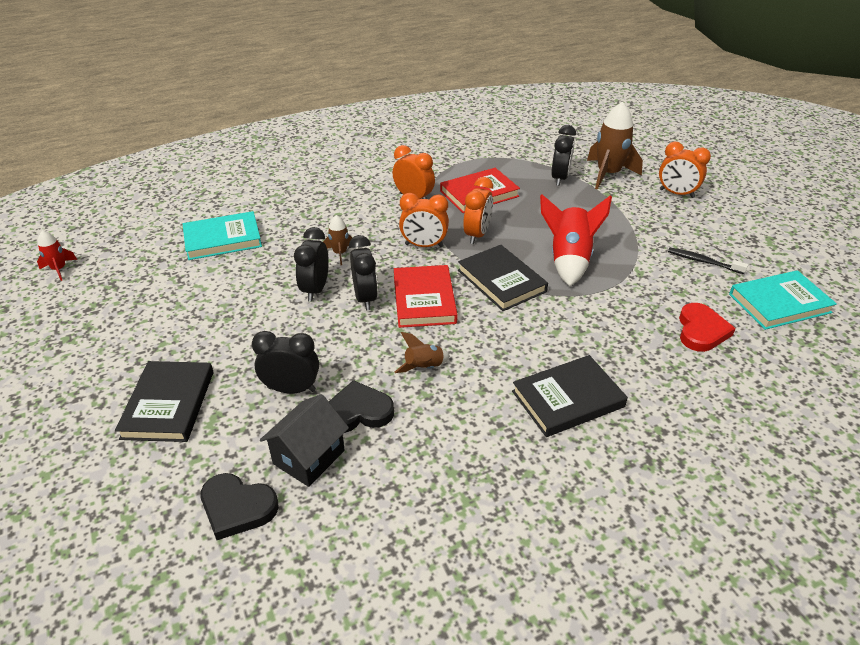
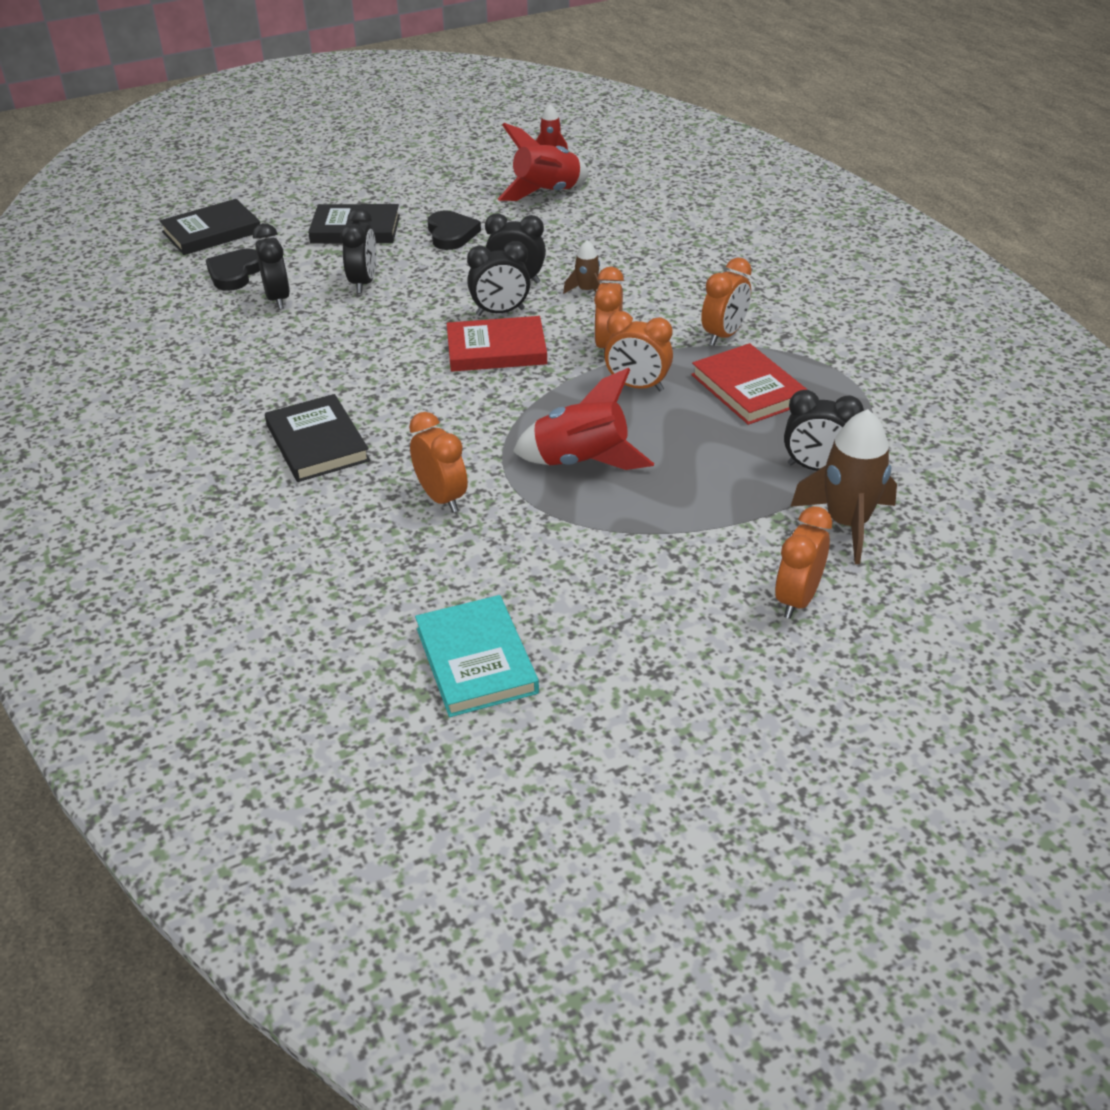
camera: 90 degrees right, 0 degrees up
(154, 272) = (547, 193): none -> red rocket
(223, 239) = (610, 219): turquoise book -> none
(309, 457) = (278, 299): black house -> black clock
(358, 412) = (327, 319): black heart -> black heart (451, 234)
(424, 367) = (382, 352): brown rocket -> none
(501, 281) = (533, 404): black book -> black book (212, 232)
(624, 323) = (442, 498): none -> orange clock
(701, 331) = (420, 565): red heart -> none
(703, 261) = (584, 596): black toothbrush -> none

